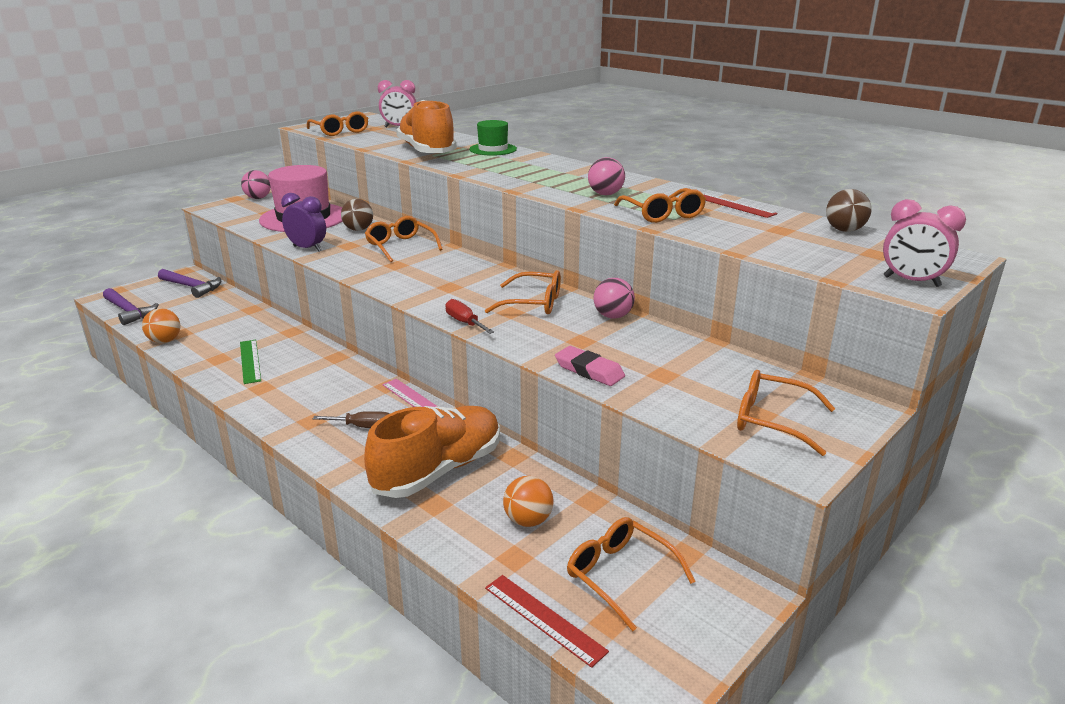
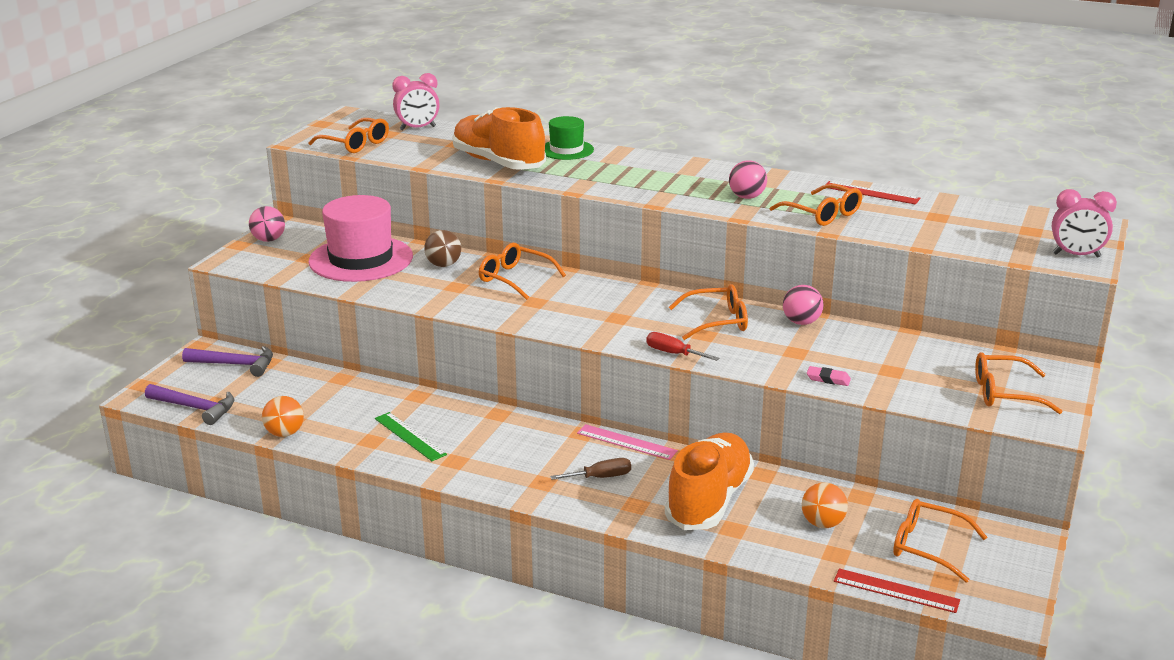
camera: 20 degrees left, 0 degrees up
(307, 248) = (415, 298): purple clock -> none
(589, 370) = (828, 379): pink eraser -> pink eraser, size x0.65
(844, 230) = (989, 209): brown ball -> none

